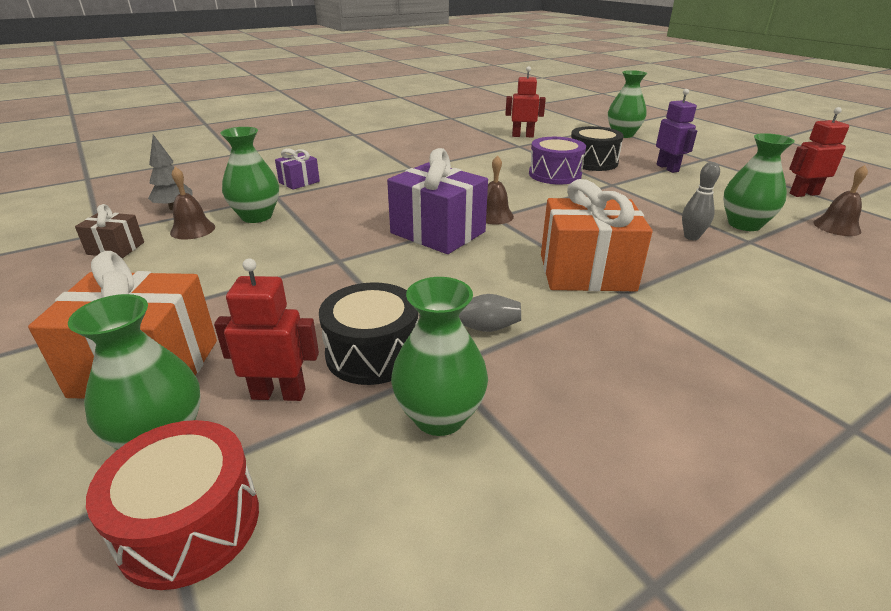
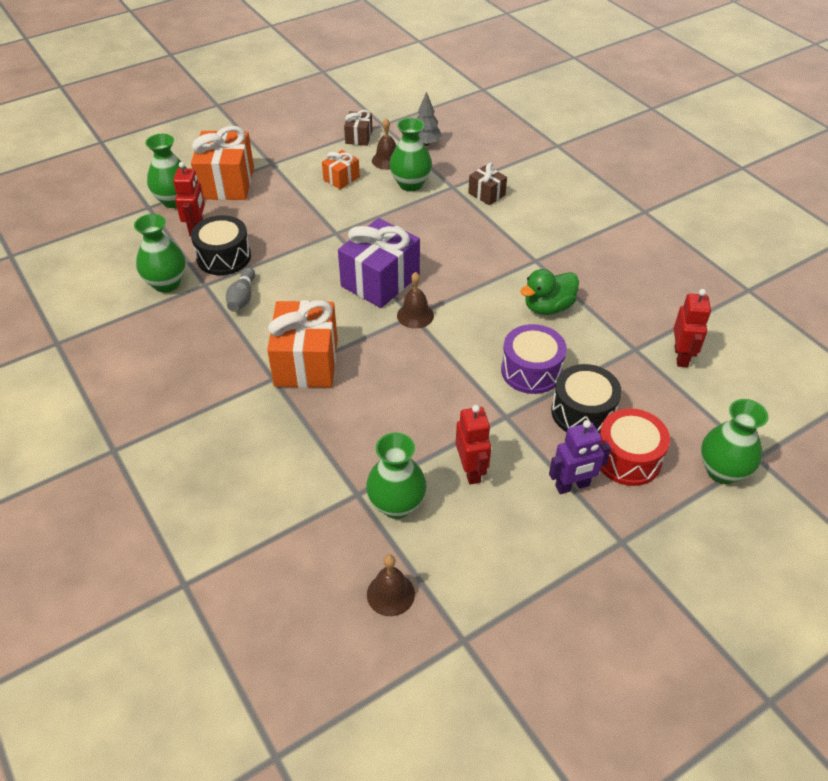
camera: 90 degrees right, 15 degrees up
(190, 524) = (126, 219): red drum -> red drum (628, 458)
(212, 259) = (341, 178): none -> orange gift
(299, 182) = (486, 194): purple gift -> brown gift
(475, 166) = (548, 307): none -> green duck
(691, 237) = (367, 449): grey bowling pin -> none
(803, 194) = (492, 609): red robot -> red robot (471, 470)

